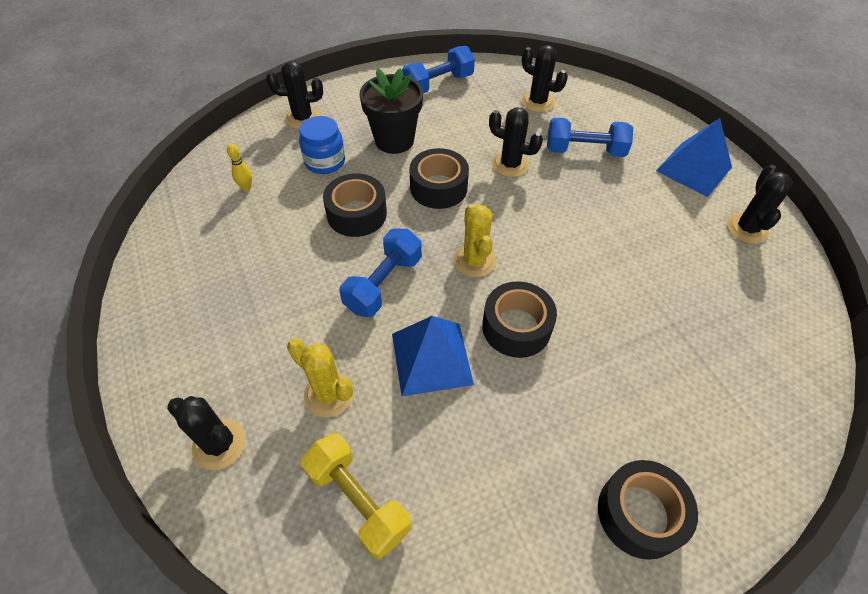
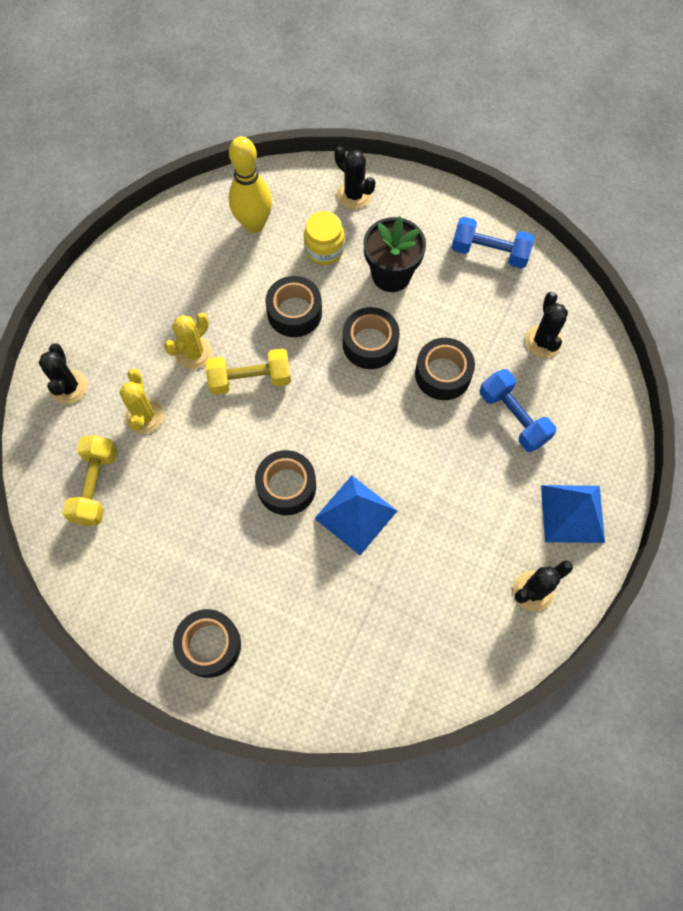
camera: 50 degrees right, 15 degrees up
(246, 187) = (254, 224): yellow bowling pin -> yellow bowling pin, size x2.48
(325, 162) = (324, 249): blue jar -> yellow jar
(384, 284) = (250, 379): blue dumbbell -> yellow dumbbell
(431, 358) = (218, 453): blue pyramid -> blue pyramid (356, 514)
(474, 261) = (321, 420): yellow cactus -> yellow cactus (193, 353)
(510, 164) = (443, 374): black cactus -> black tape

